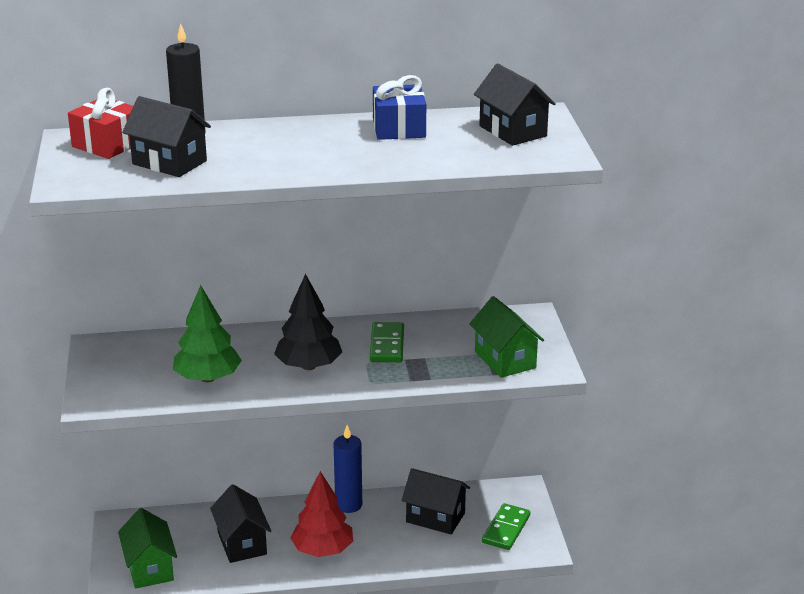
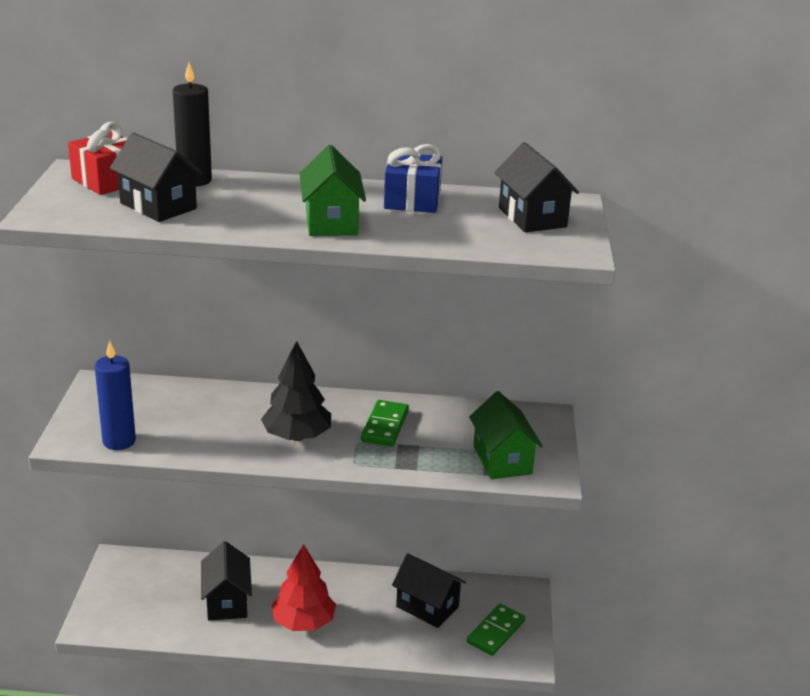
camera: 10 degrees right, 0 degrees up
(150, 568) = (129, 612): green house -> green house (331, 222)
(208, 378) = (191, 434): green tree -> none
(348, 505) = (345, 578): blue candle -> blue candle (119, 441)

